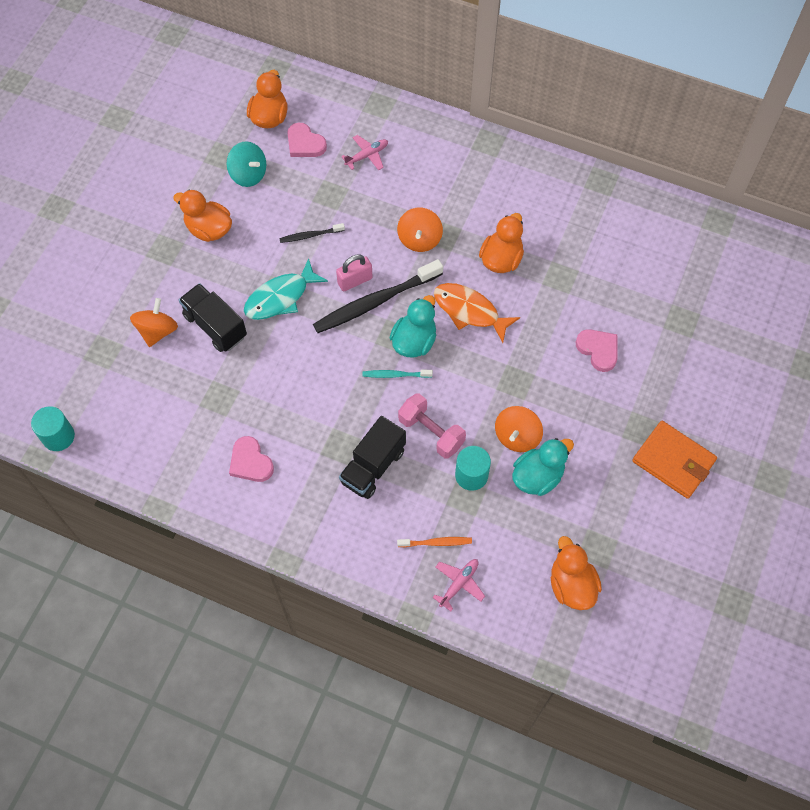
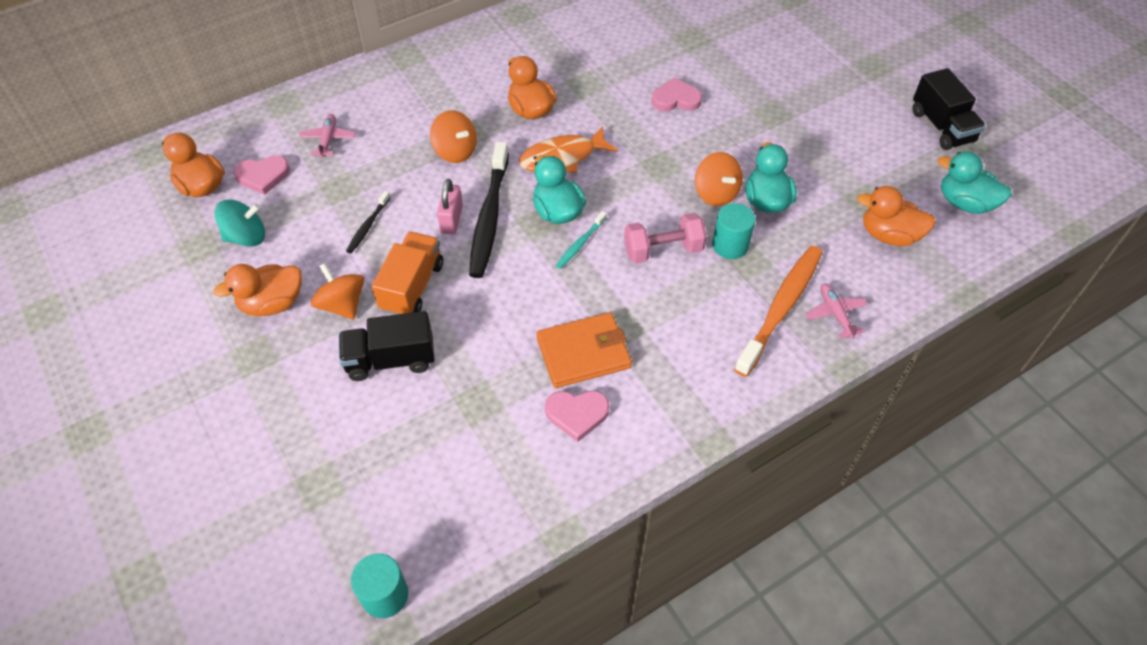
camera: 55 degrees left, 10 degrees down
(157, 331) = (345, 416): orange spinning top -> orange spinning top (342, 305)
(280, 297) = (412, 286): turquoise fish -> orange truck
(373, 466) = (663, 313): black truck -> black truck (941, 127)
(436, 543) = (781, 308): orange toothbrush -> orange toothbrush, size x2.10
(656, 628) = (964, 203): none -> turquoise duck
(673, 461) = (816, 111): orange wallet -> orange wallet (583, 353)

